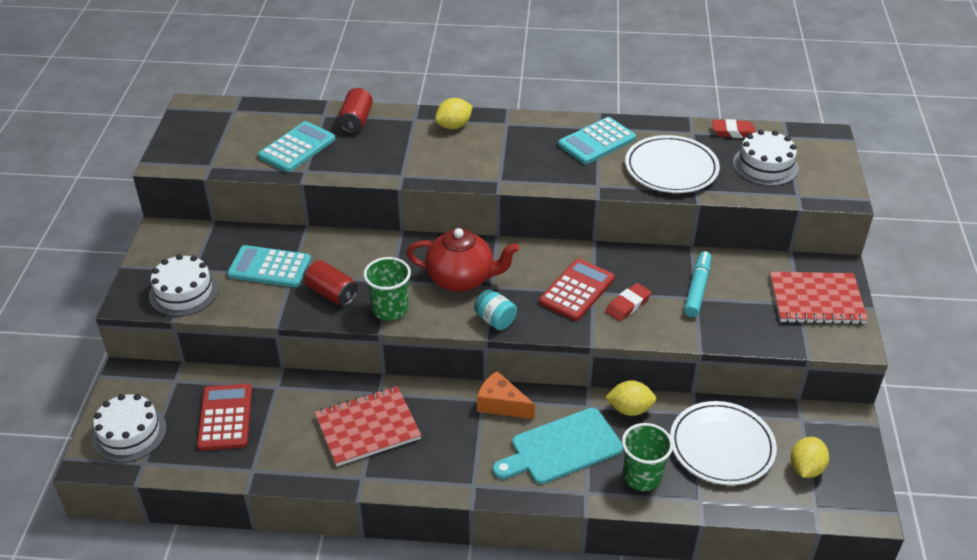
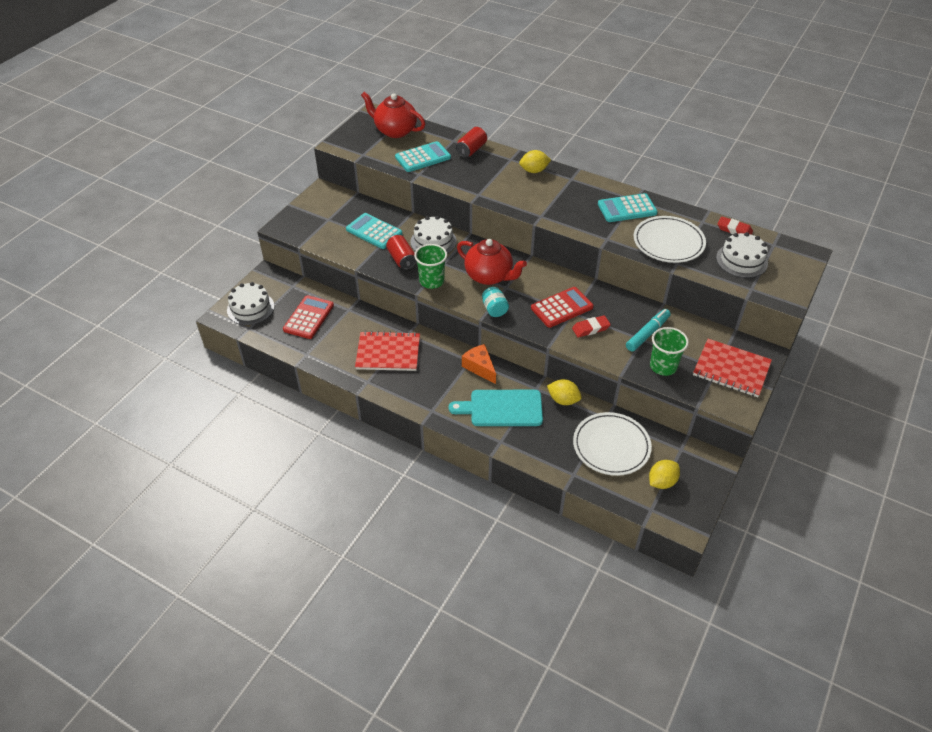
camera: 25 degrees right, 5 degrees up
(184, 292) = (315, 231): white cake -> white cake (433, 241)
(236, 122) = (395, 131): none -> red teapot
(642, 477) = (543, 445): green cup -> green cup (663, 366)

